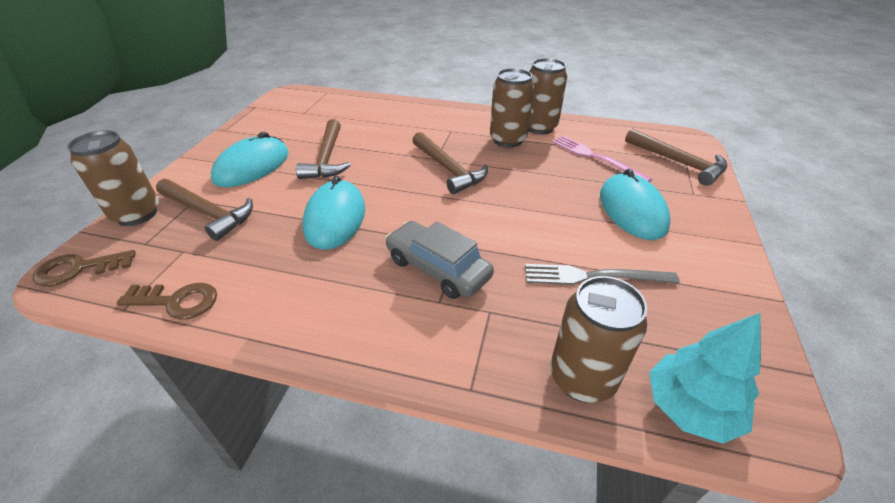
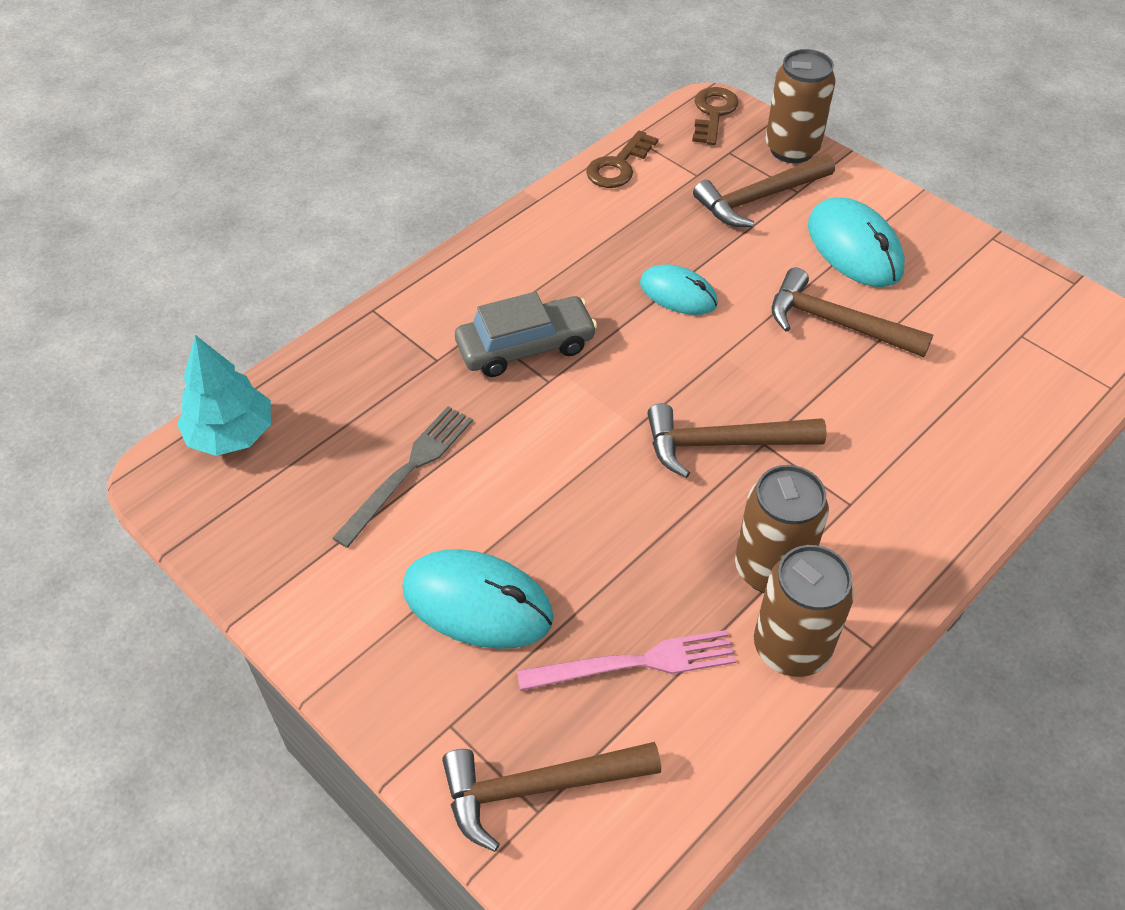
camera: 120 degrees right, 10 degrees up
(335, 218) = (678, 293): turquoise mouse -> turquoise mouse, size x0.65
(582, 378) = (317, 383): brown can -> none

